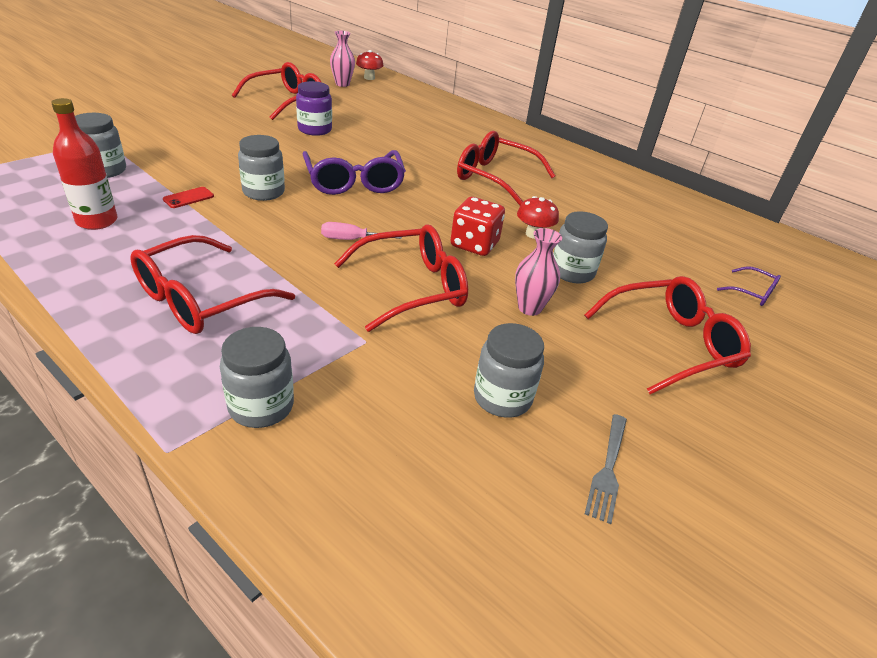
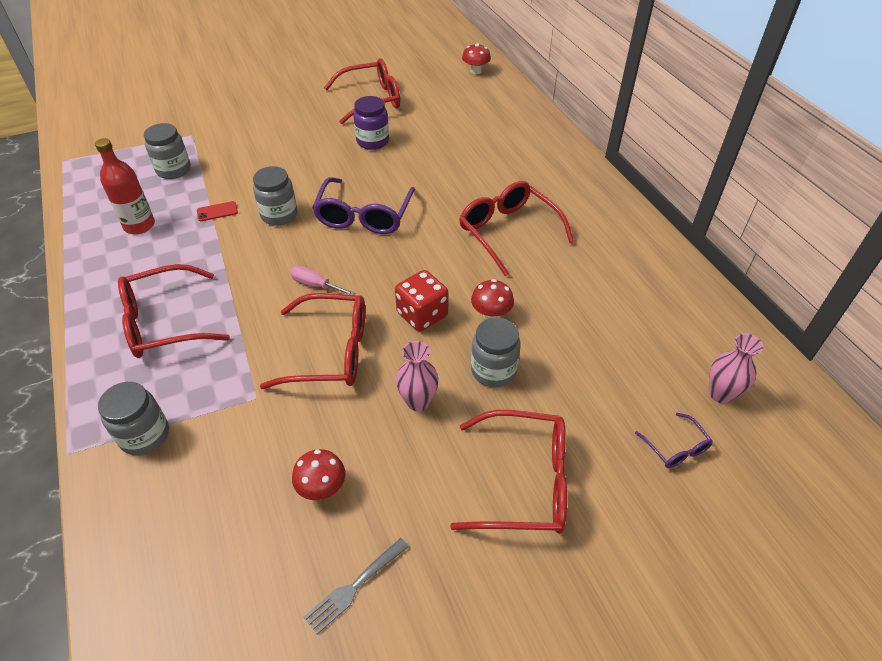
camera: 30 degrees right, 10 degrees up
(342, 84) = (441, 79): pink vase -> pink vase (720, 394)
(502, 398) = (322, 488): grey jar -> red mushroom

